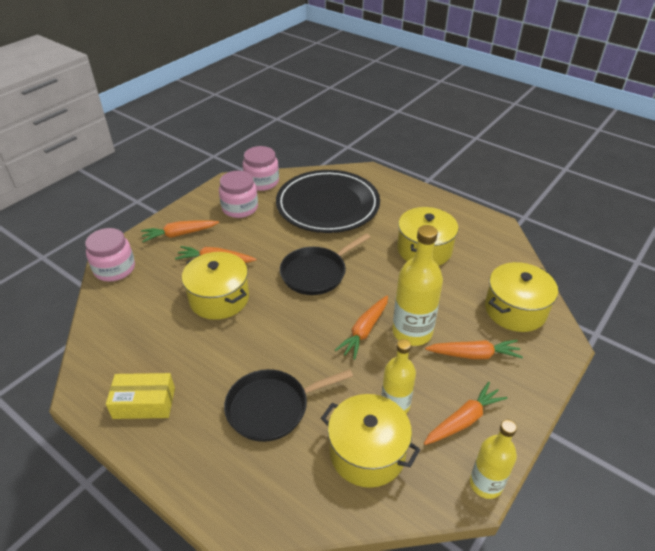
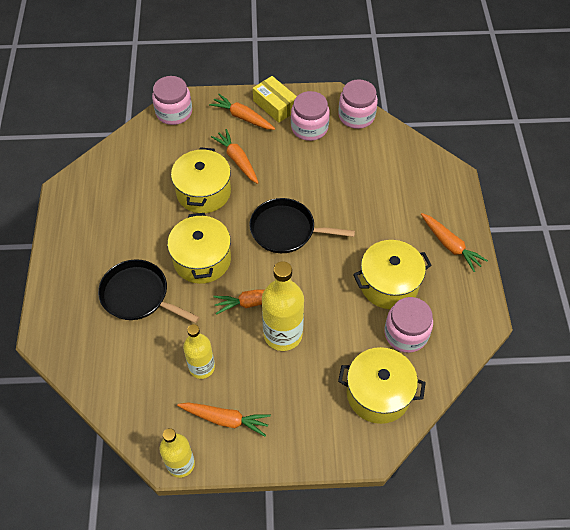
camera: 50 degrees right, 15 degrees up
(144, 403) = (84, 225): yellow box -> yellow box (275, 105)
(328, 205) = (374, 180): black plate -> none
(367, 453) = (148, 375): yellow pot -> yellow pot (202, 259)
(474, 355) = (297, 391): orange carrot -> orange carrot (450, 245)
(475, 266) = (406, 333): none -> pink jar

